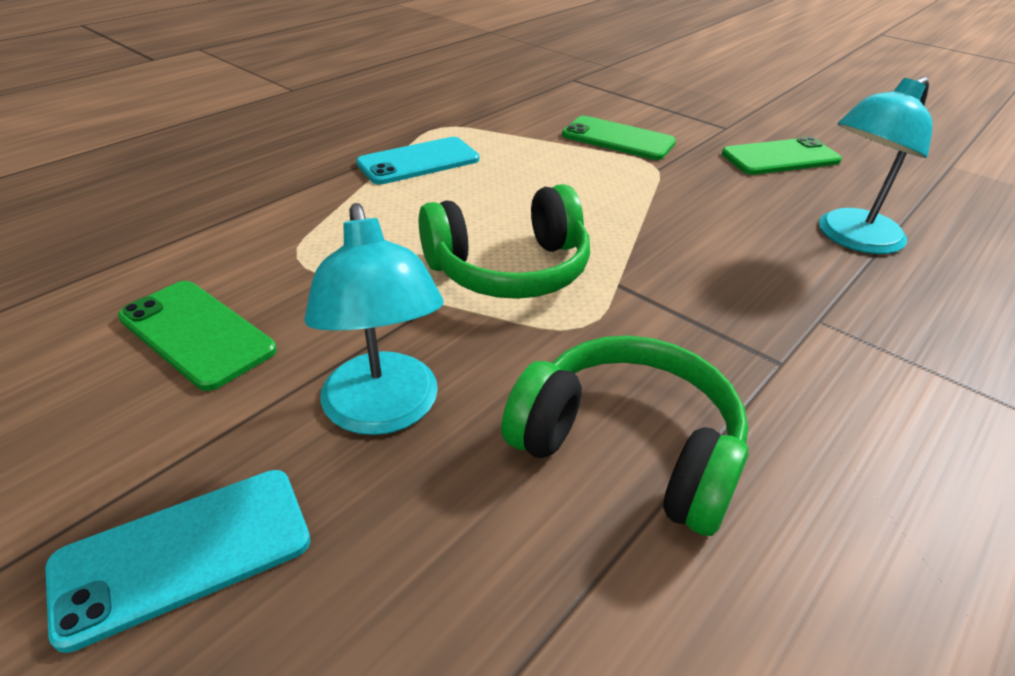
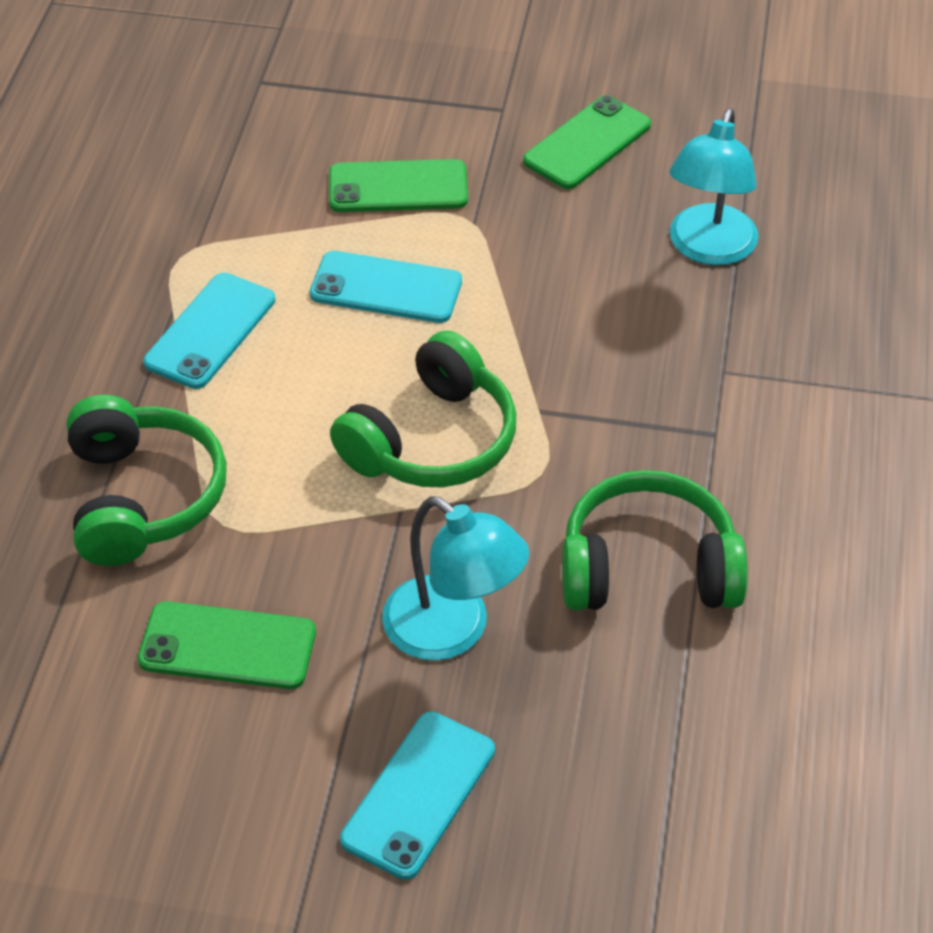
camera: 30 degrees left, 10 degrees up
(266, 222) = (143, 497): none -> green headphones
(561, 179) = (386, 288): none -> turquoise phone

